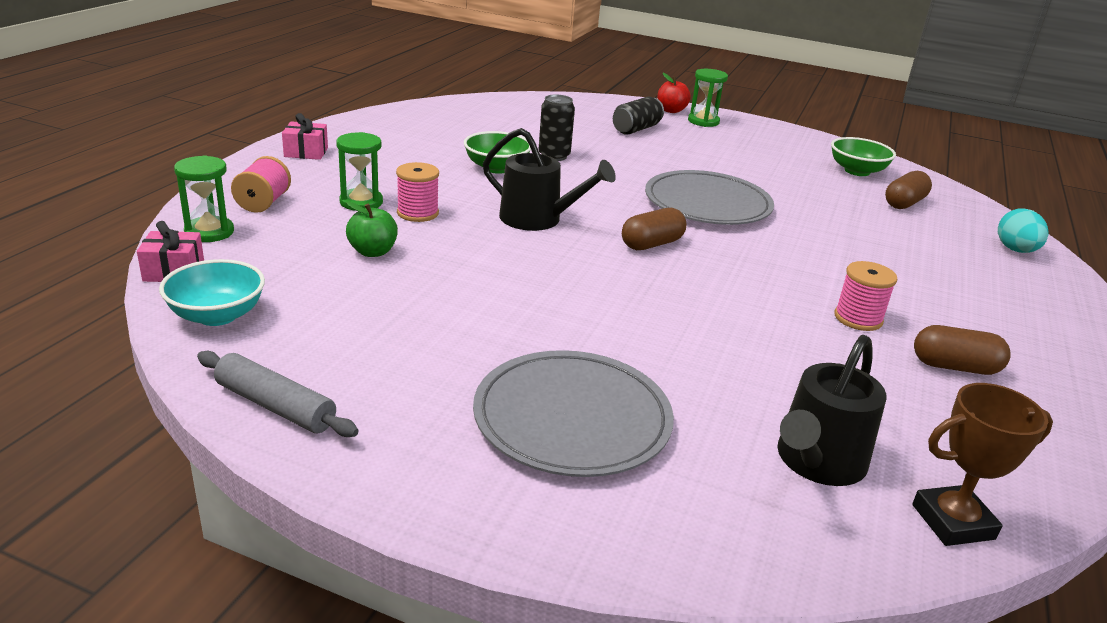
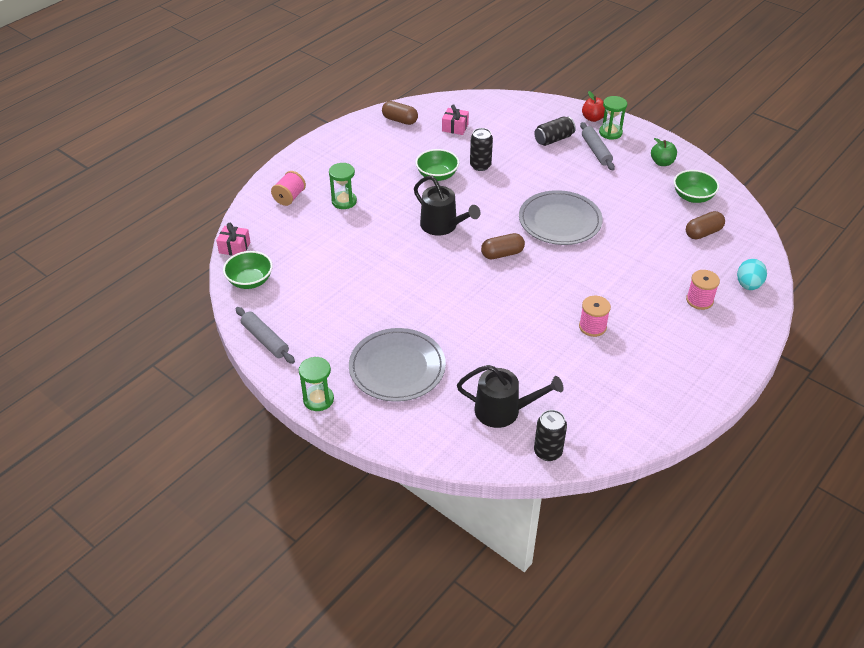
camera: 20 degrees right, 15 degrees up
(209, 232) = (256, 219): green hourglass -> green hourglass (318, 399)
(217, 315) = (250, 281): turquoise bowl -> green bowl
(306, 152) = (324, 152): pink gift -> pink gift (455, 127)
(373, 252) = (338, 243): green apple -> green apple (662, 162)
(417, 213) = (373, 214): pink spool -> pink spool (699, 300)
(699, 137) = (596, 151): none -> grey rolling pin
(817, 462) = (503, 411): black watering can -> black watering can turned 135 degrees counterclockwise
(953, 522) = (548, 452): brown trophy -> black can
(954, 367) = (624, 368): brown capsule -> brown capsule (400, 120)

